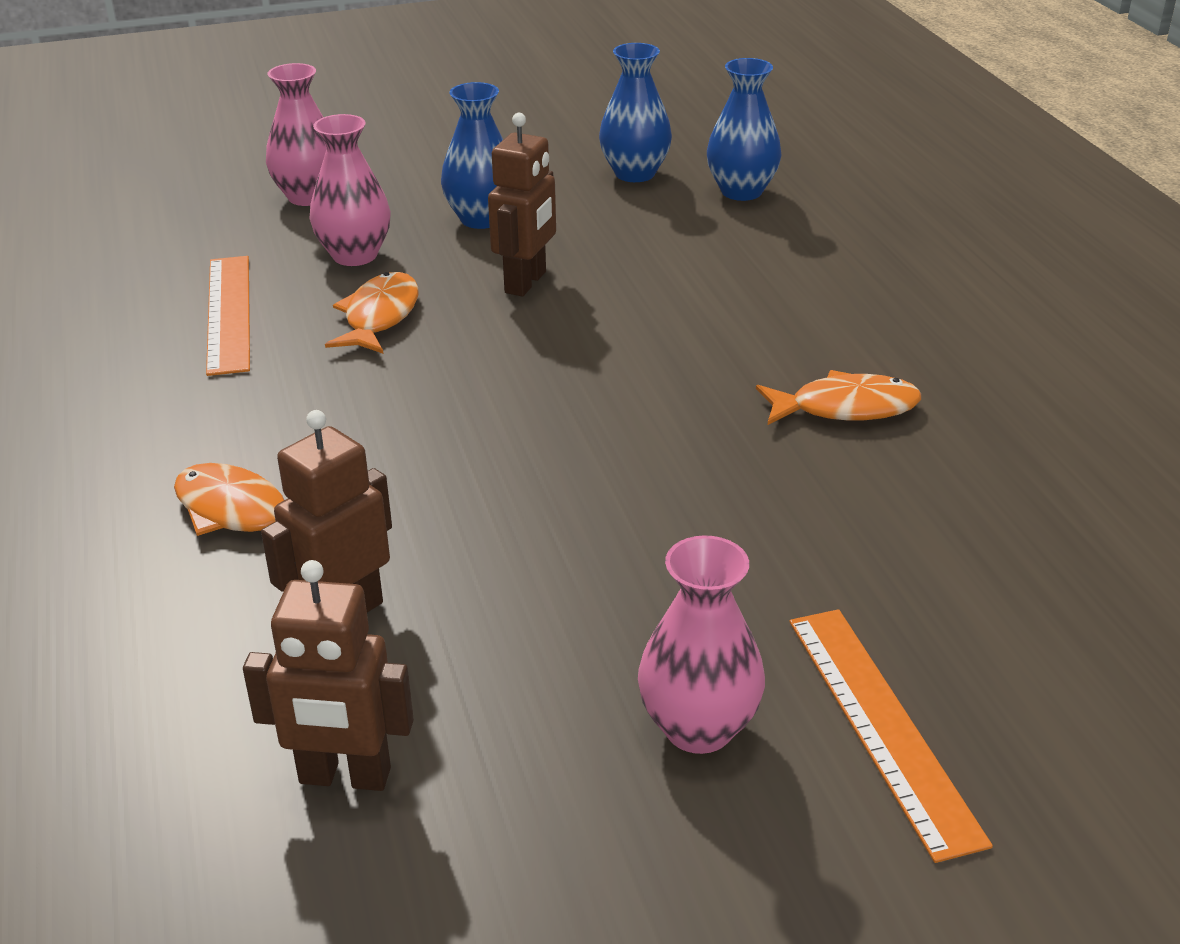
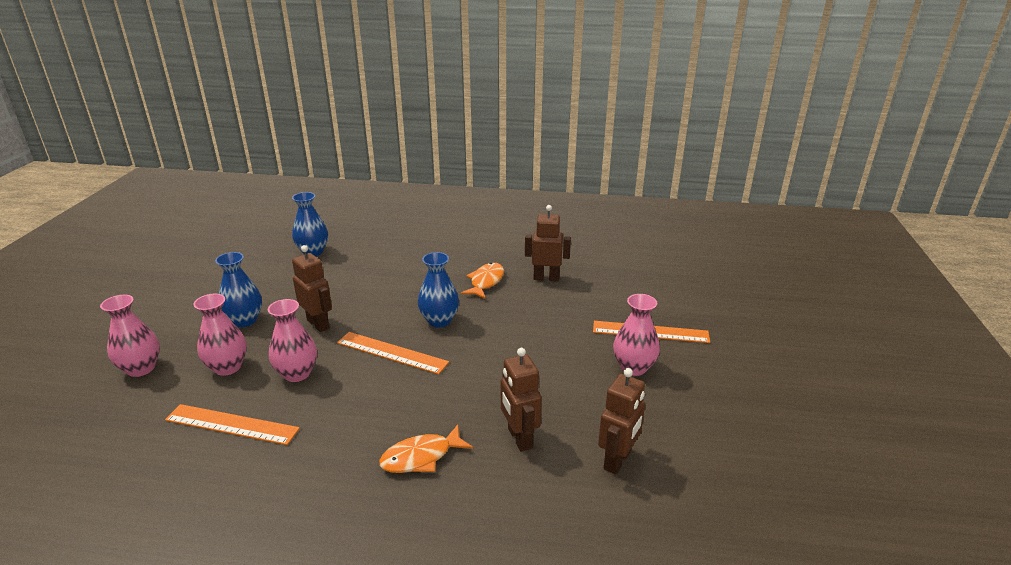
camera: 65 degrees left, 5 degrees down
(379, 317) = (297, 373): orange fish -> pink vase
(501, 383) = (391, 353): none -> orange ruler
(635, 173) = (262, 270): blue vase -> blue vase (439, 321)
(955, 486) = (546, 278): none -> brown robot

